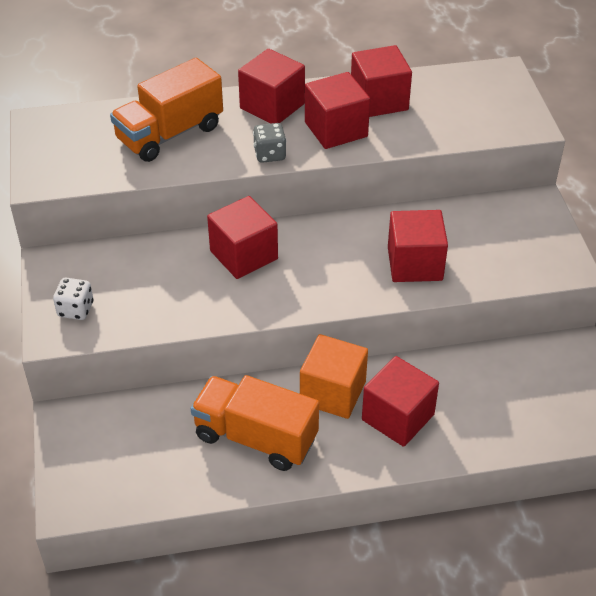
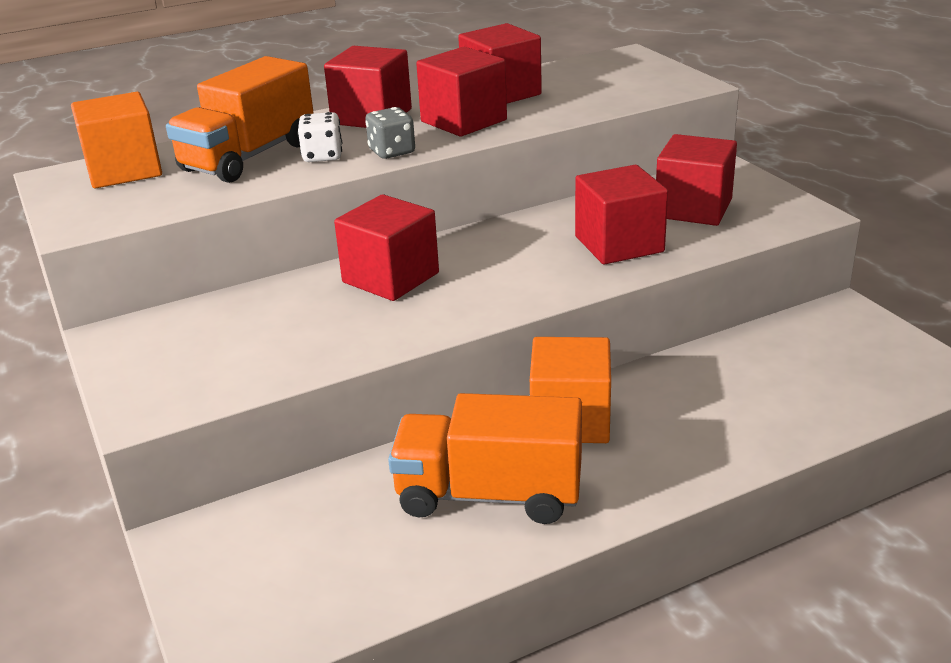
camera: 15 degrees left, 15 degrees down
(76, 309) = (169, 377): white dice -> white dice (322, 156)
(82, 127) = (124, 170): none -> orange cube
(398, 417) = (674, 426): red cube -> red cube (693, 208)

